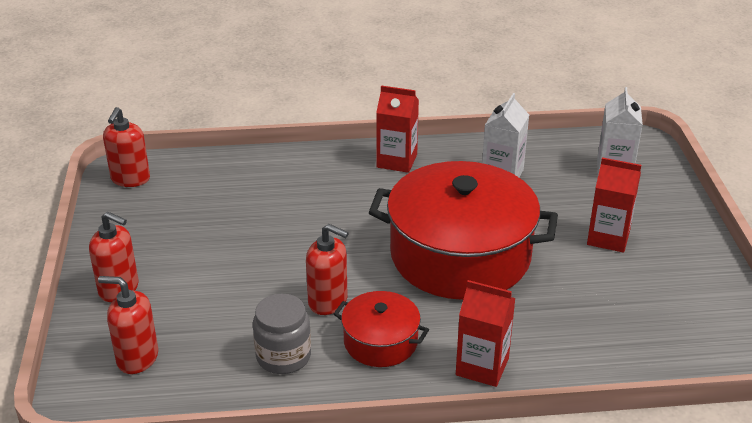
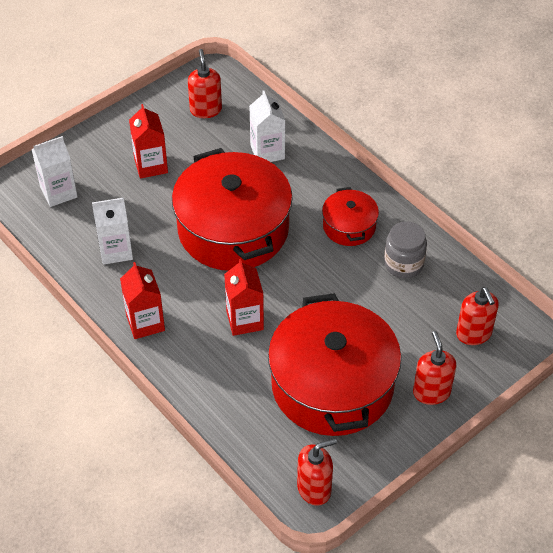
camera: 125 degrees left, 15 degrees up
(206, 233) = (332, 385): none -> red pot
(328, 301) = (338, 271): red soap dispenser -> red soap dispenser (206, 110)
(482, 367) = (327, 173): red carton -> red carton (245, 320)
(561, 333) = (267, 152): none -> white carton

